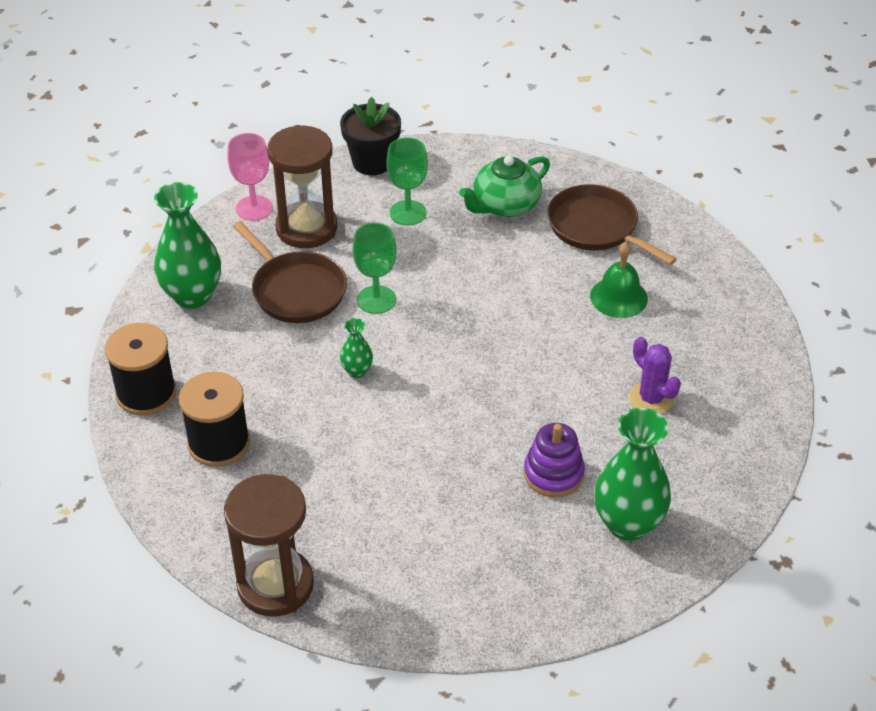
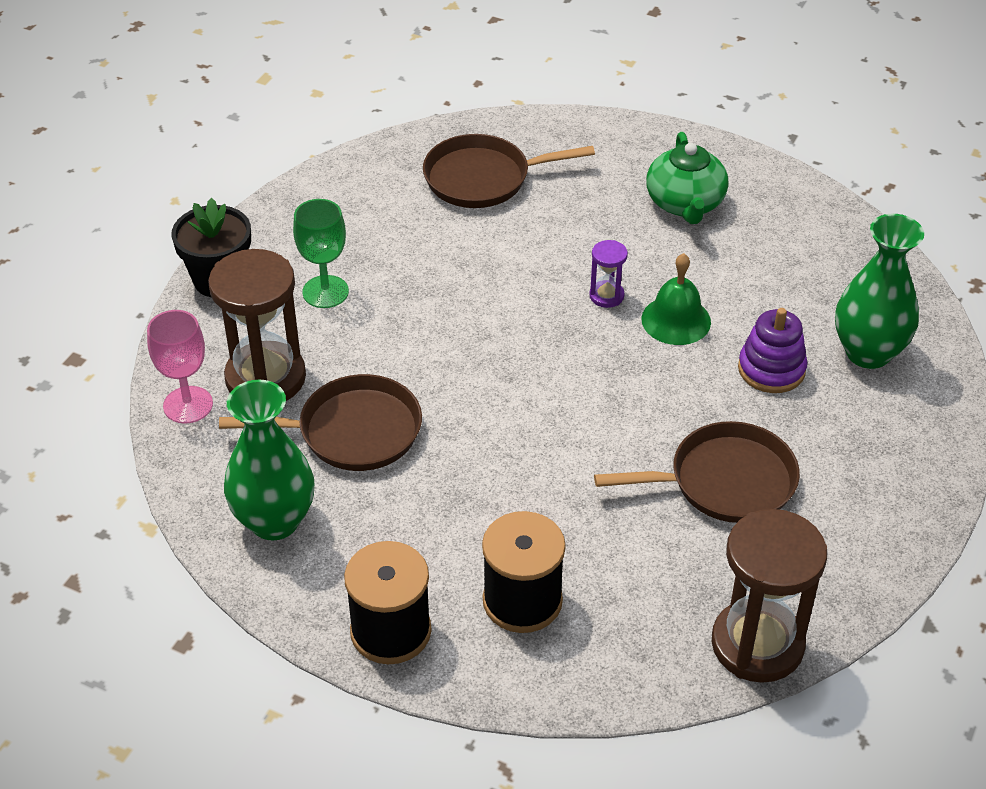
camera: 55 degrees left, 0 degrees up
(357, 371) = (516, 440): green vase -> none
(376, 300) = (428, 377): green goblet -> none
(415, 498) = (725, 481): none -> brown pan
(505, 205) = (388, 220): green teapot -> green teapot (685, 204)
(541, 348) = (606, 296): none -> purple hourglass
(618, 297) = (588, 212): green bell -> green bell (676, 320)
(651, 399) = (733, 260): purple cactus -> none

